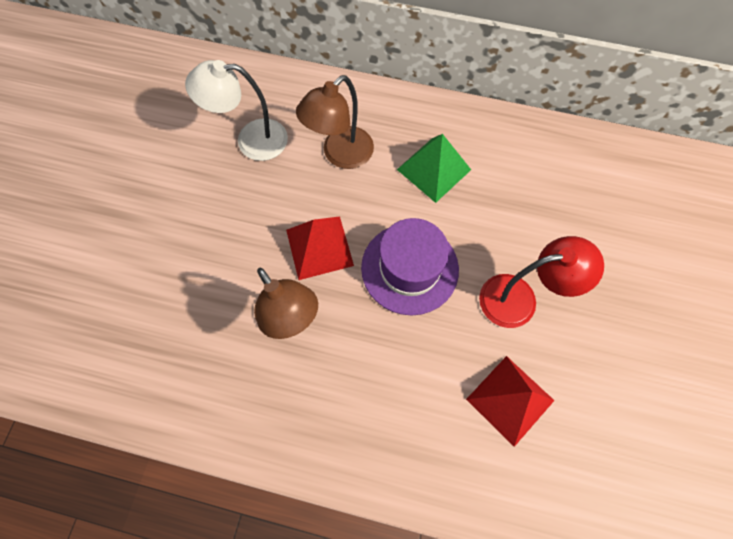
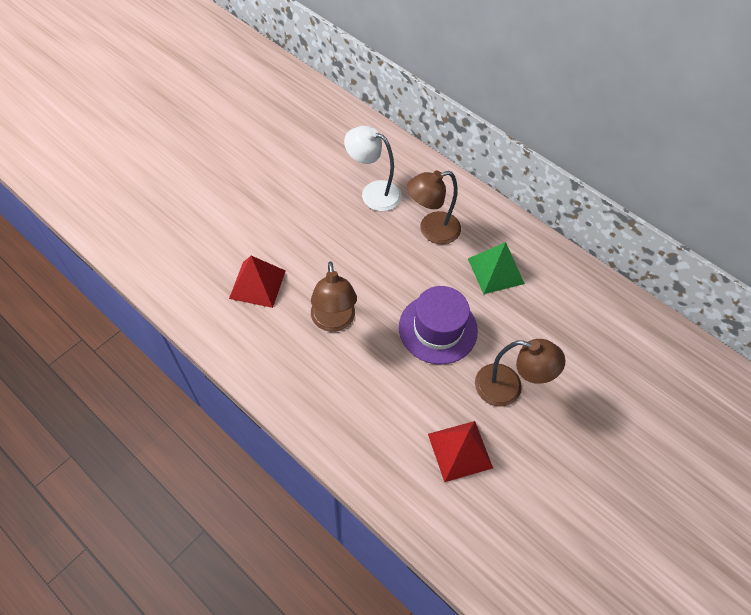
camera: 25 degrees right, 10 degrees down
(319, 247) = (381, 284): red pyramid -> red pyramid (257, 284)
(519, 299) = (508, 388): red lamp -> brown lamp

